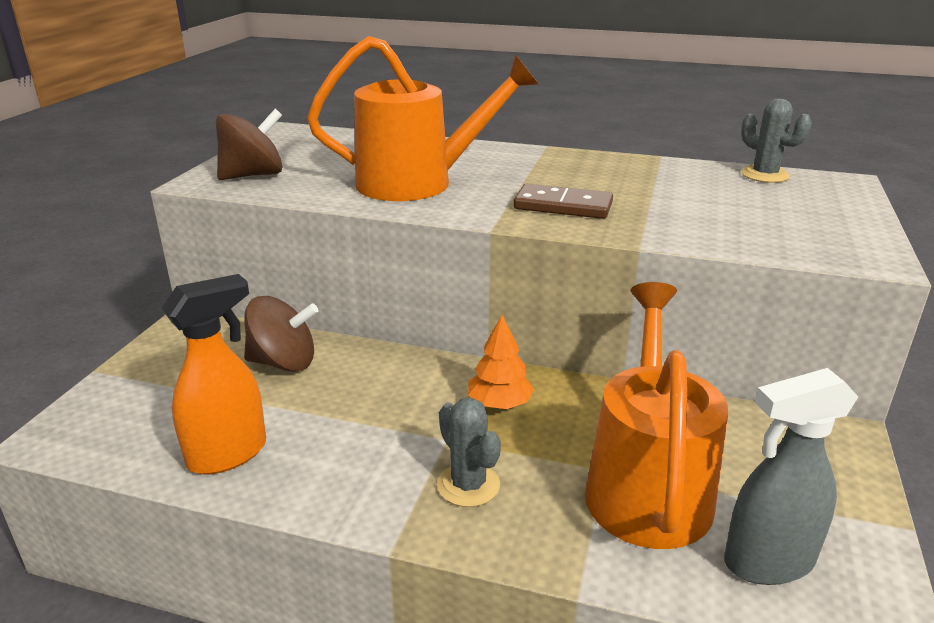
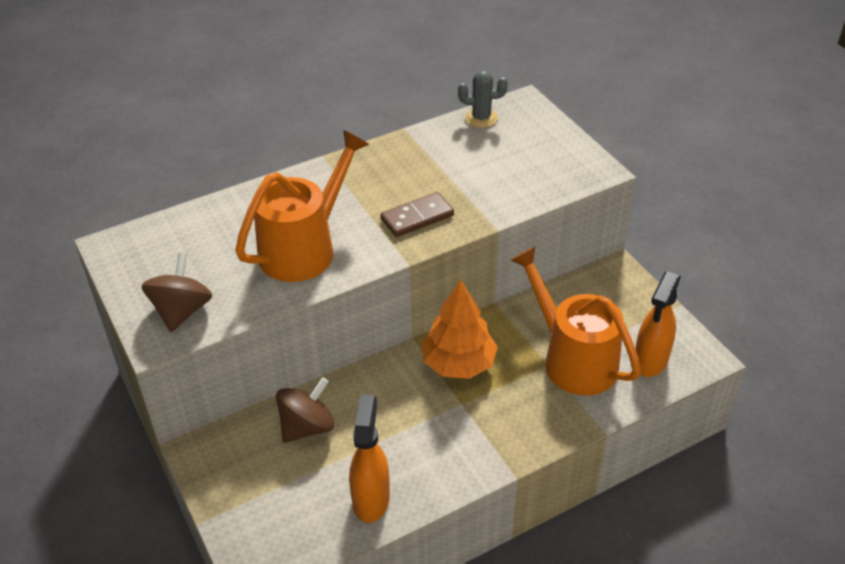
camera: 45 degrees left, 15 degrees up
(468, 485) = (504, 420): grey cactus -> none
(499, 404) = (458, 363): orange tree -> orange tree, size x1.69
(767, 562) = (650, 361): grey spray bottle -> orange spray bottle

